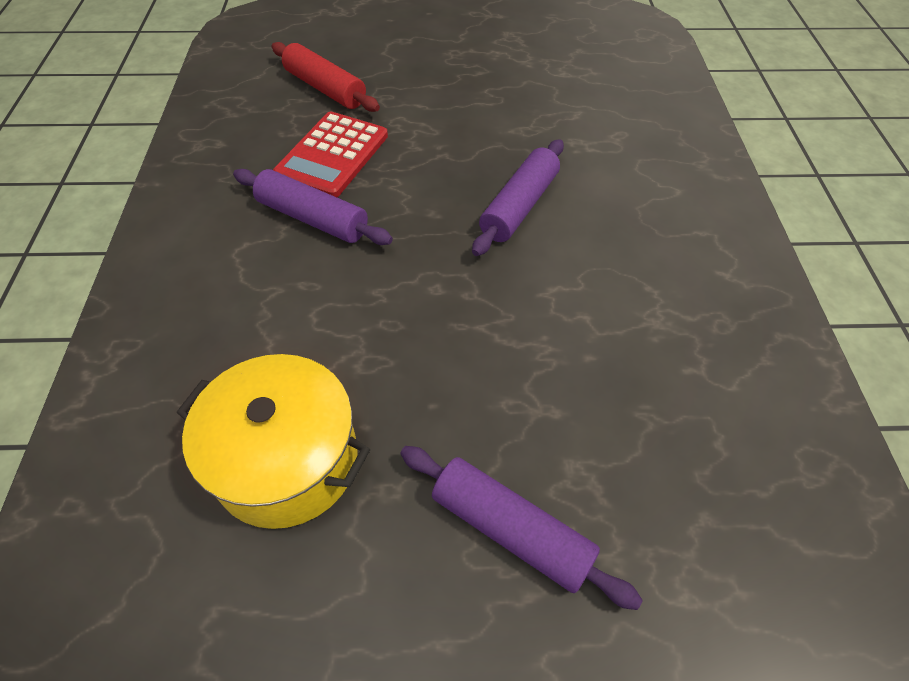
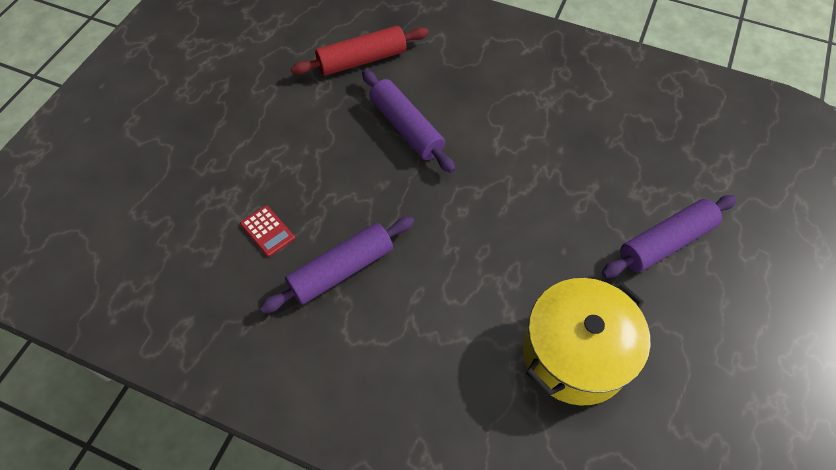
camera: 65 degrees left, 5 degrees up
(325, 88) = (162, 207): red rolling pin -> red rolling pin (362, 60)
(332, 155) = (267, 231): red calculator -> red calculator, size x0.48

